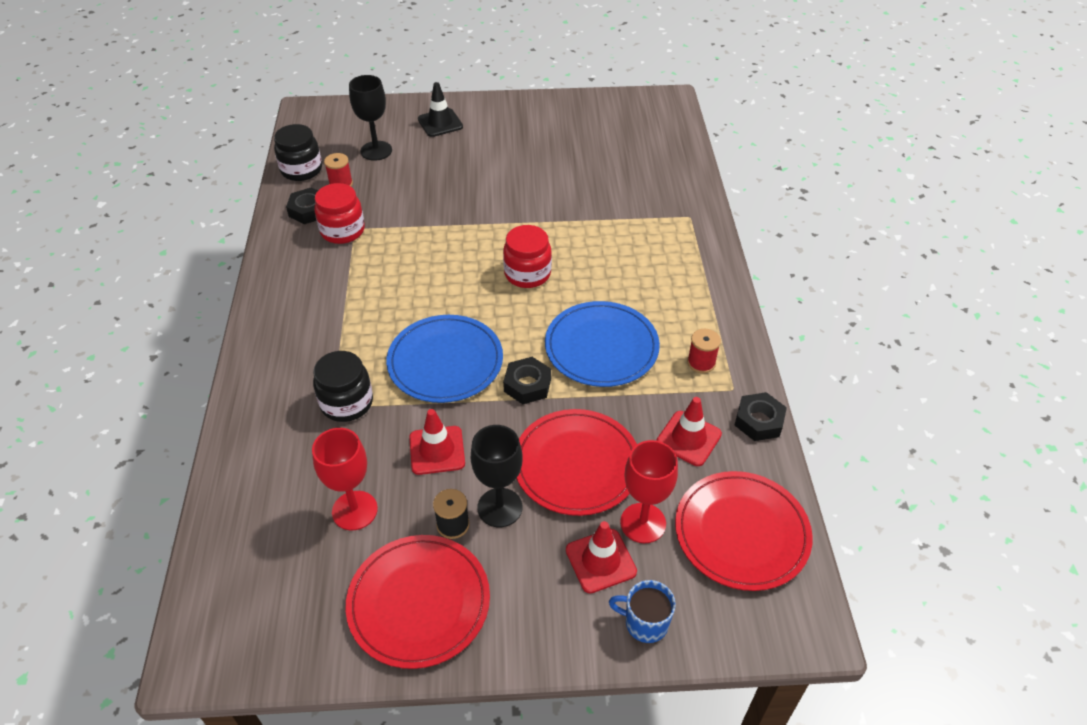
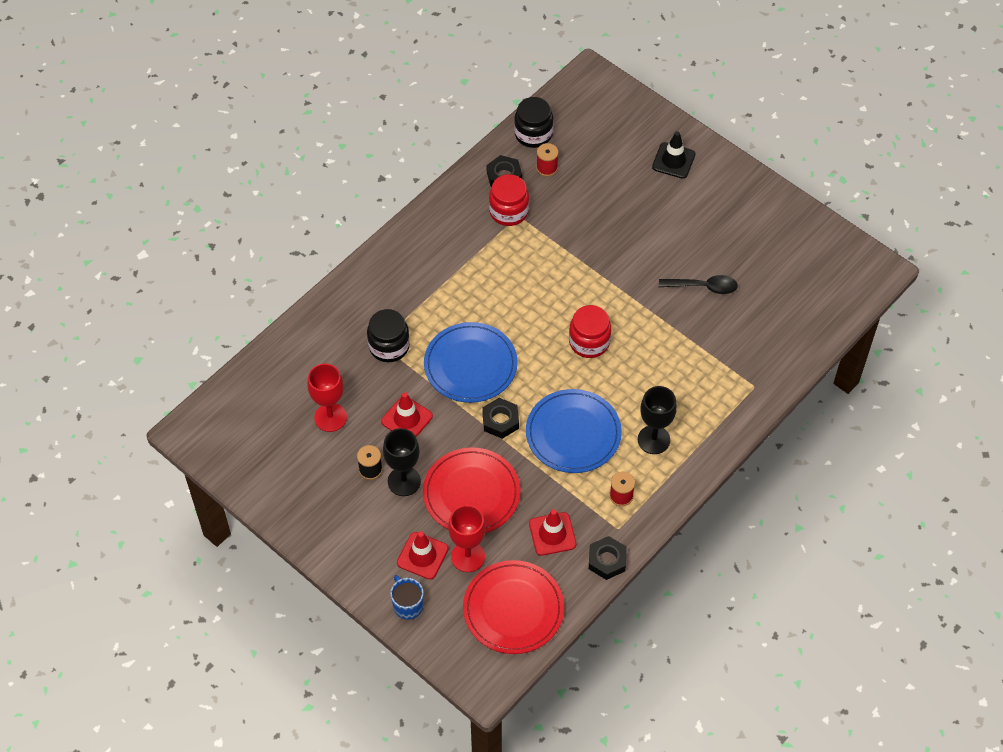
camera: 45 degrees right, 10 degrees up
(376, 151) = (600, 154): black goblet -> black goblet (653, 440)
(419, 602) = (312, 495): red plate -> none
(566, 181) = (703, 287): none -> black spoon

